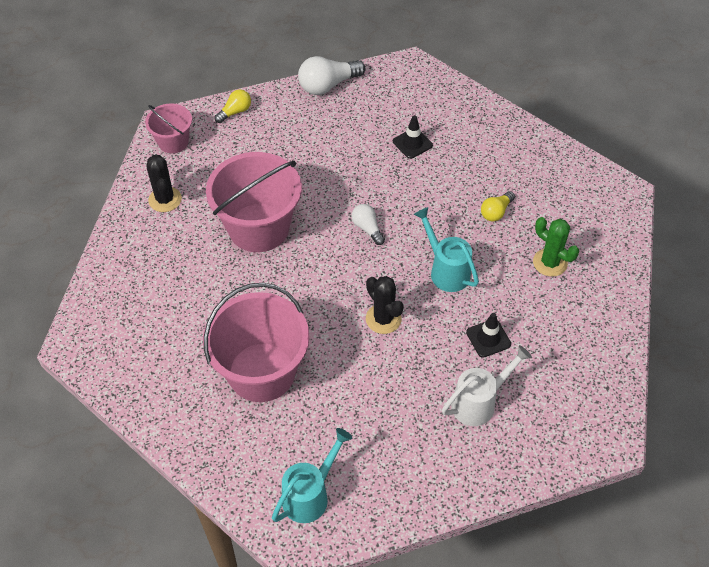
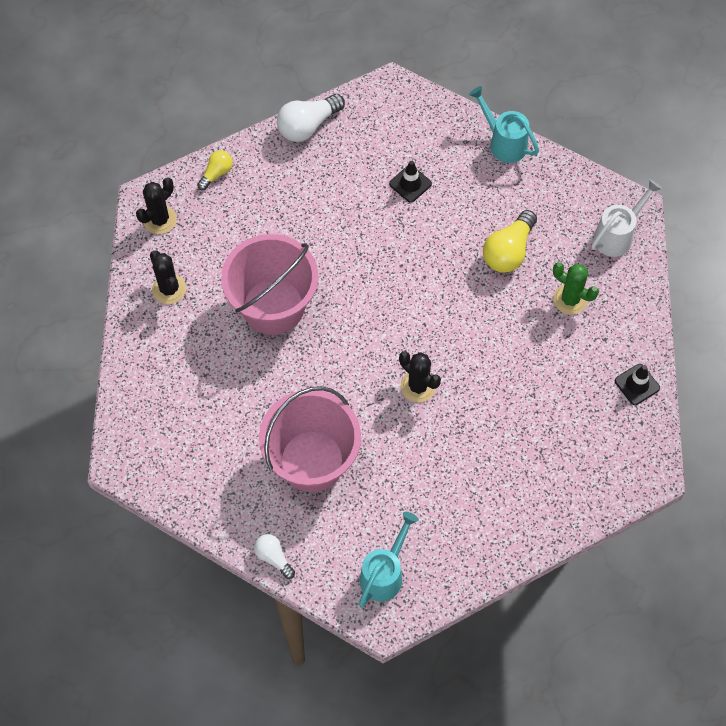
camera: 10 degrees left, 10 degrees up
(173, 142) = (160, 220): pink bucket -> black cactus
(367, 228) = (383, 290): white light bulb -> white light bulb (273, 557)
(446, 270) = (470, 324): turquoise watering can -> turquoise watering can (503, 142)
(479, 403) = (524, 457): white watering can -> white watering can (617, 235)
(488, 338) = (522, 390): black traffic cone -> black traffic cone (637, 384)
(496, 212) = (508, 251): yellow light bulb -> yellow light bulb, size x1.71

